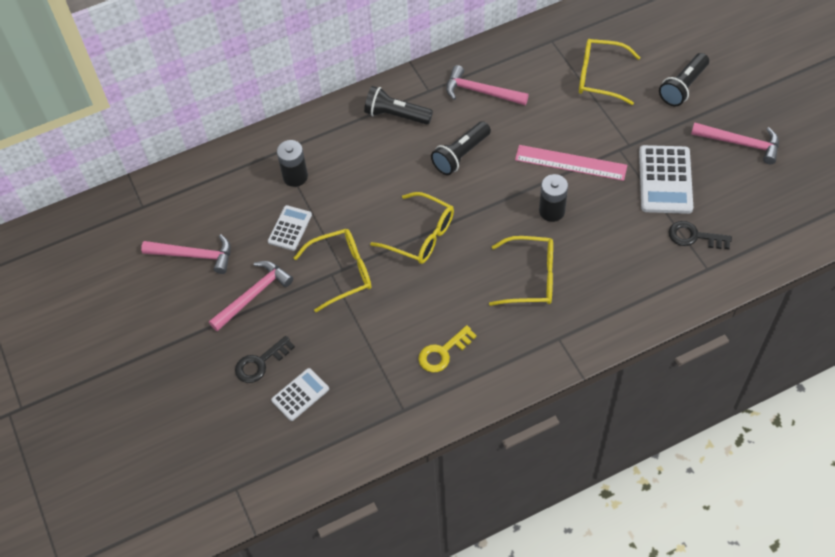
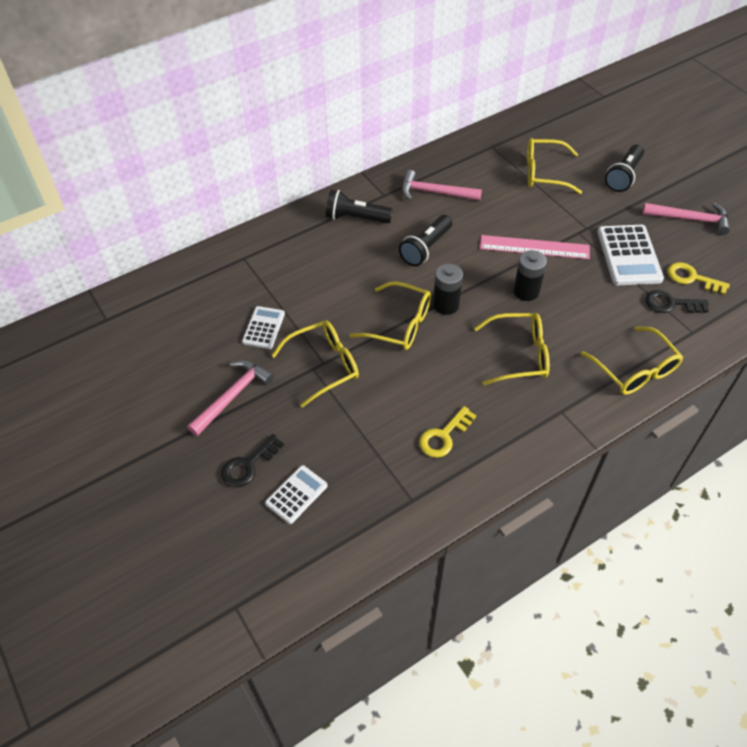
camera: 10 degrees left, 5 degrees down
(194, 255) = (165, 362): pink hammer -> none
(295, 176) = (263, 279): black battery -> black battery (446, 305)
(639, 303) = (634, 369): none -> yellow glasses
(723, 210) = (692, 278): none -> yellow key

